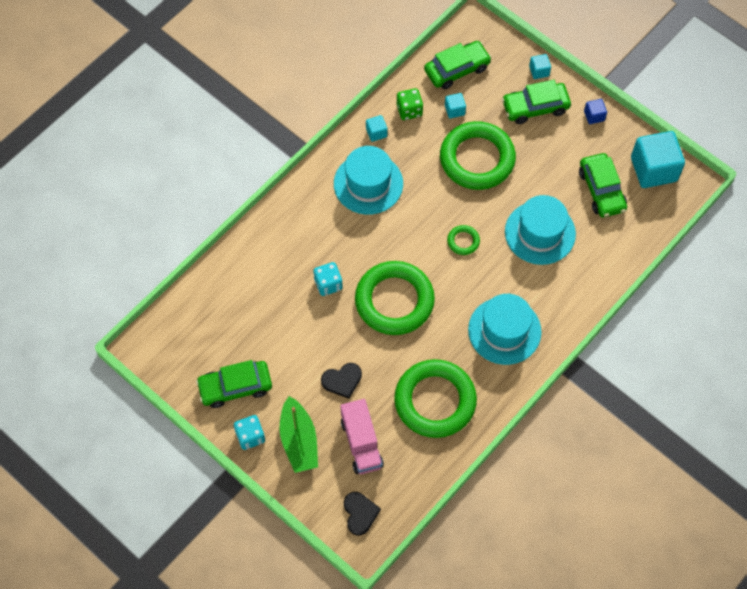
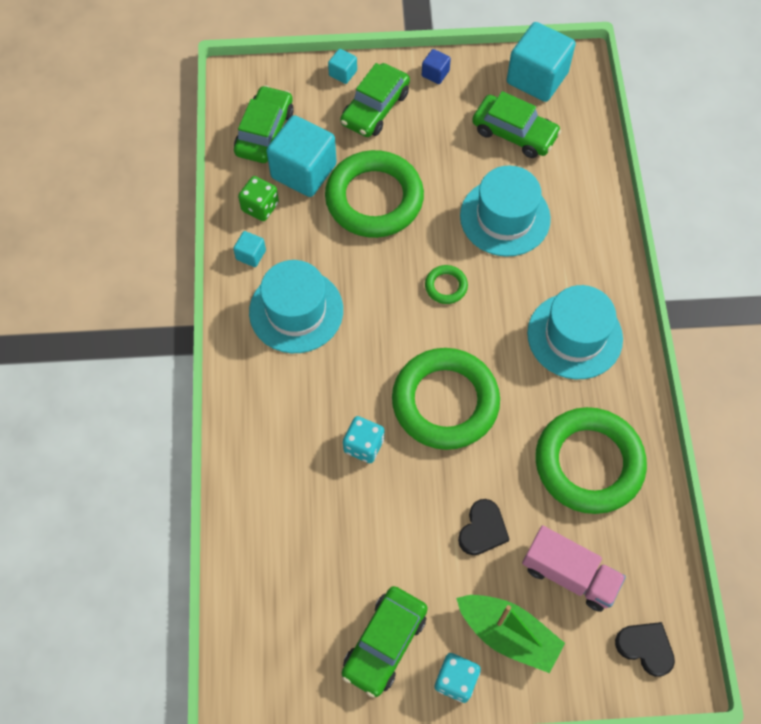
camera: 45 degrees left, 0 degrees up
(454, 110) = (303, 171): turquoise cube -> turquoise cube, size x2.22

